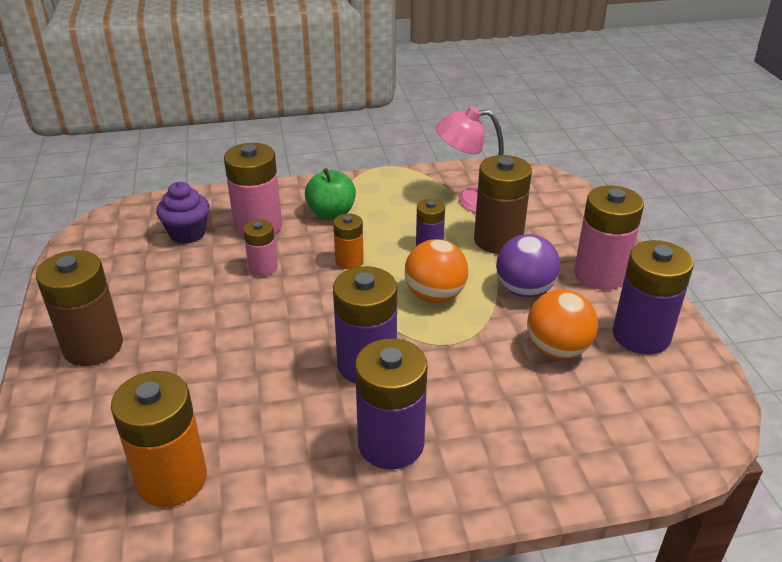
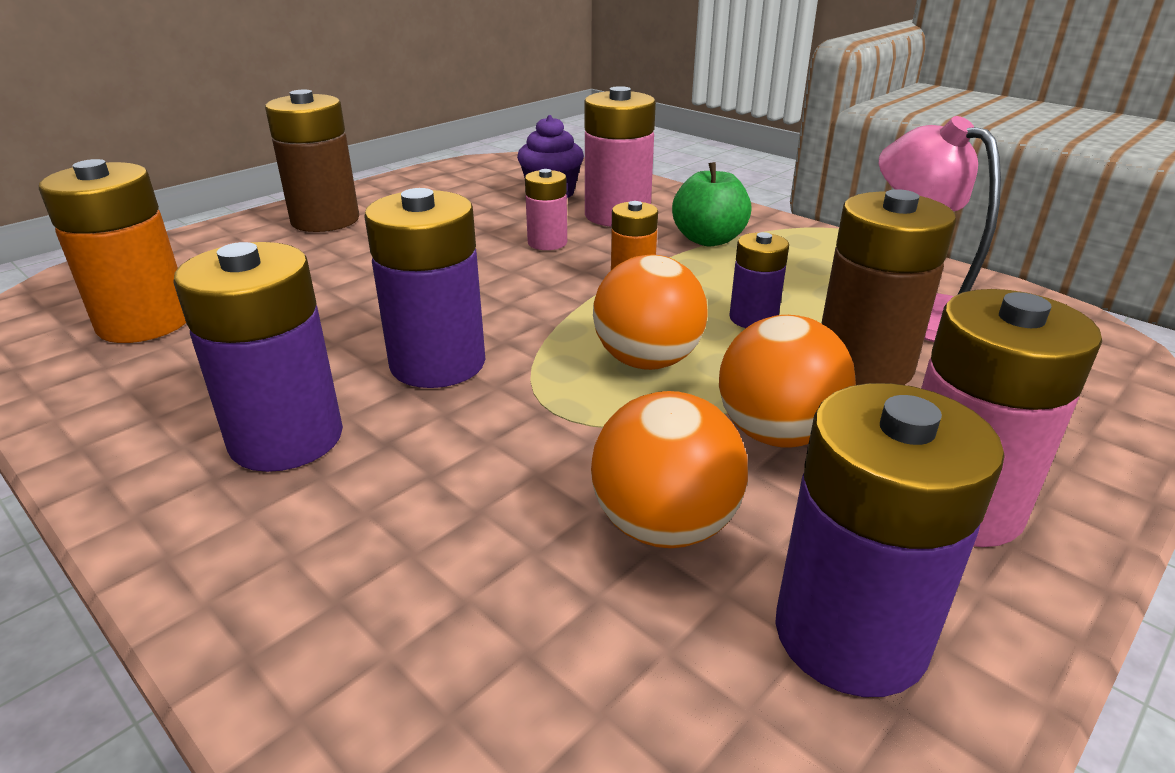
camera: 55 degrees right, 5 degrees down
(524, 290) = (777, 434): purple ball -> orange ball

